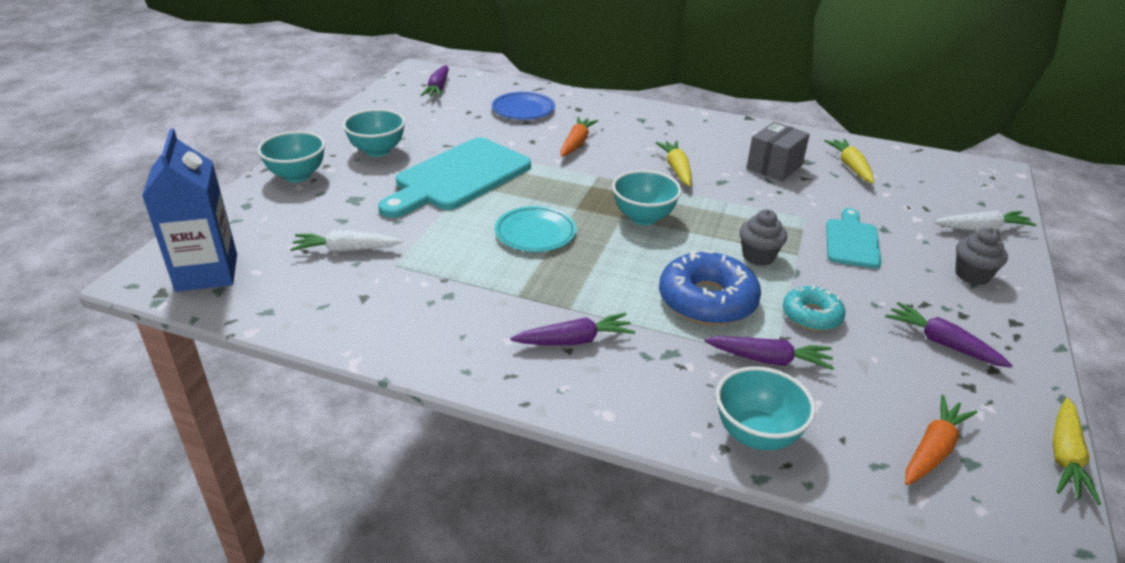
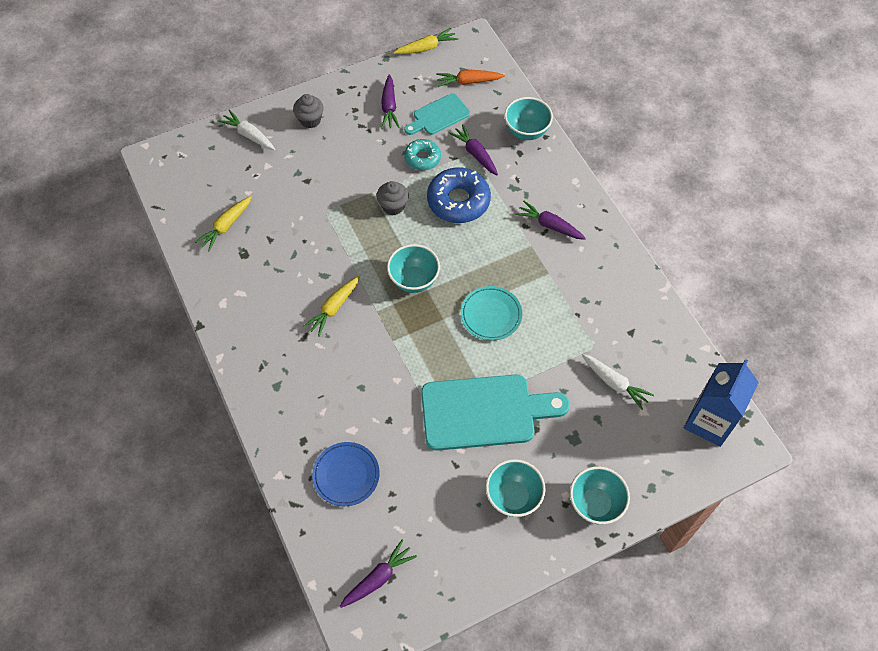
camera: 135 degrees left, 25 degrees up
(576, 143) = (361, 391): orange carrot -> none
(774, 167) = (271, 262): grey box -> none
(851, 241) = (329, 179): turquoise cutting board -> turquoise cutting board (439, 116)

